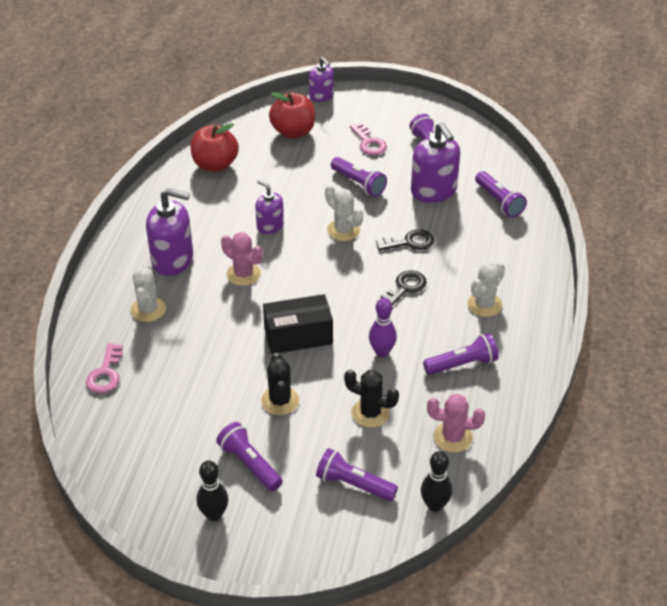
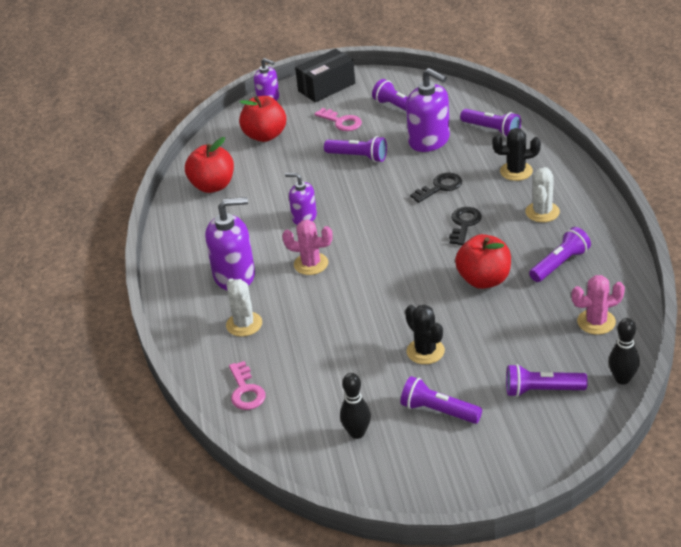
camera: 20 degrees left, 5 degrees down
(214, 515) = (439, 463): black bowling pin -> black bowling pin (357, 433)
(298, 336) = (400, 295): black box -> black box (326, 87)
(343, 230) = (374, 198): white cactus -> none
(370, 413) = (512, 330): black cactus -> black cactus (516, 171)
(382, 352) = (484, 280): purple bowling pin -> red apple

